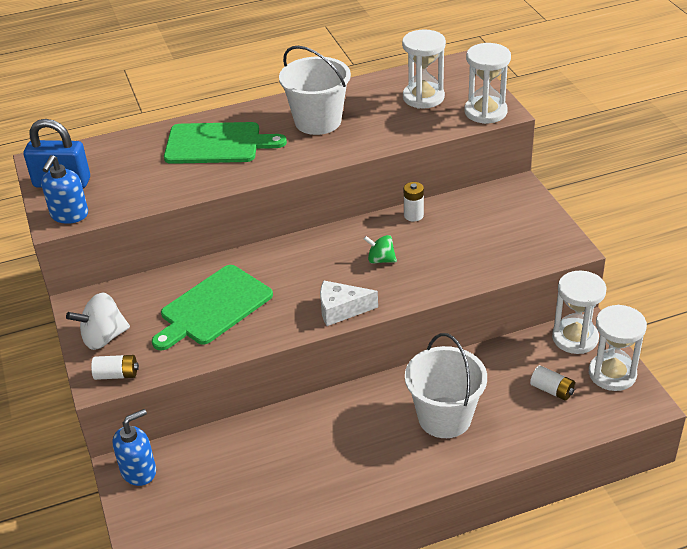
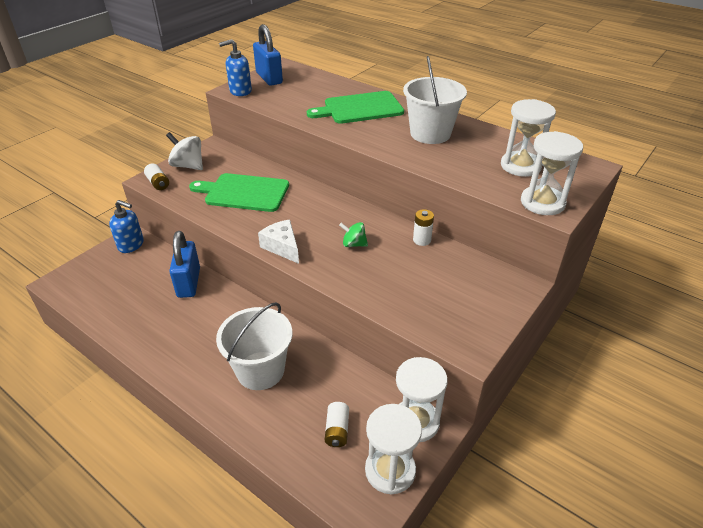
camera: 55 degrees right, 0 degrees up
(217, 144) = (360, 108): green cutting board -> green cutting board turned 105 degrees clockwise
(263, 435) = (189, 282): none -> blue padlock
(380, 260) = (354, 244): green spinning top -> green spinning top turned 60 degrees counterclockwise

